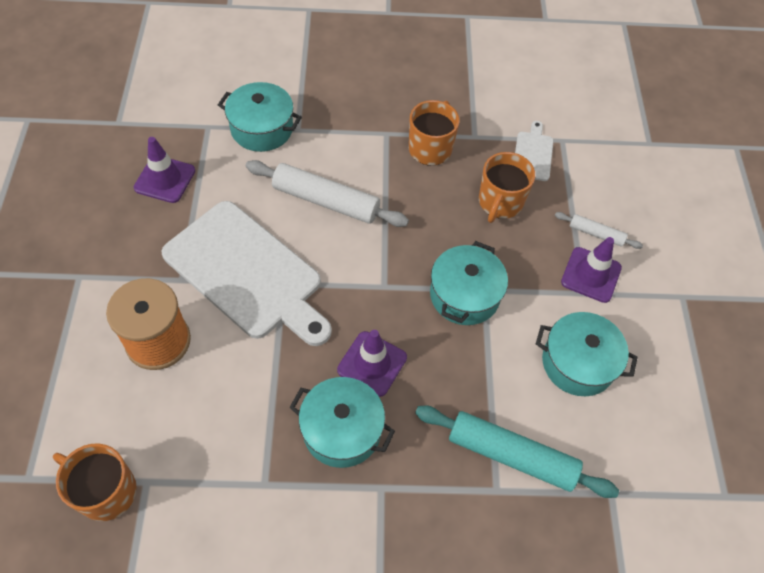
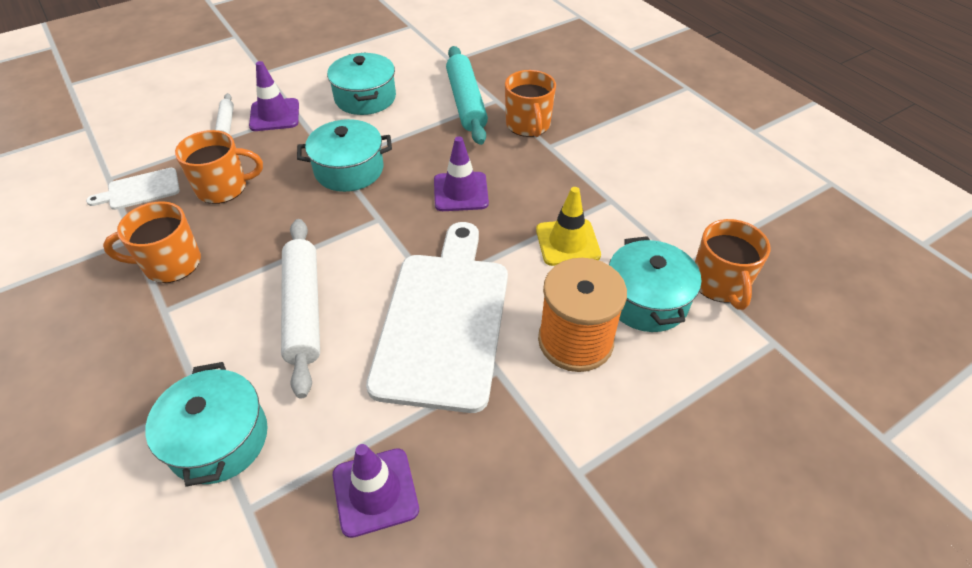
camera: 120 degrees left, 10 degrees down
(247, 406) = (567, 242): none -> yellow traffic cone
(342, 430) = (530, 182): turquoise pot -> turquoise pot (646, 300)
(429, 492) = (528, 125): none -> orange mug

